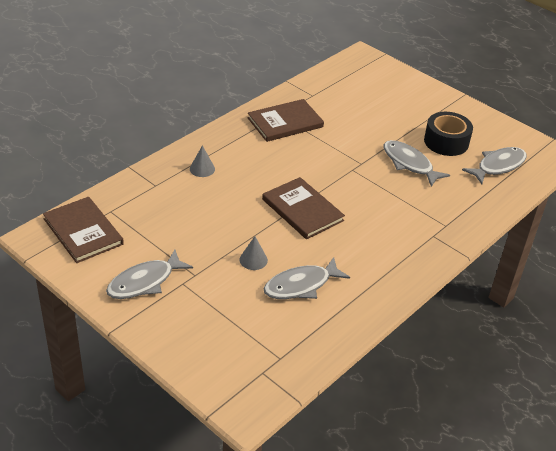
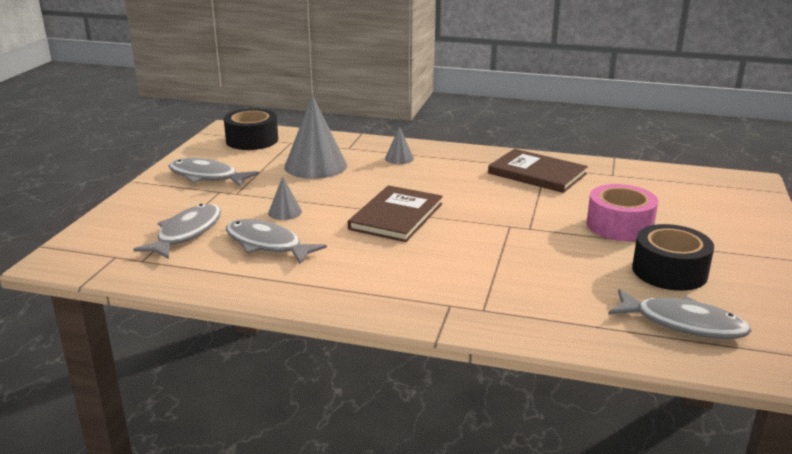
camera: 65 degrees right, 15 degrees down
(83, 231) = (252, 140): brown book -> black tape
(177, 215) = (315, 166): none -> grey cone
(383, 130) = (619, 225): none -> pink tape
(409, 164) = (577, 257): grey fish -> grey fish (186, 233)

